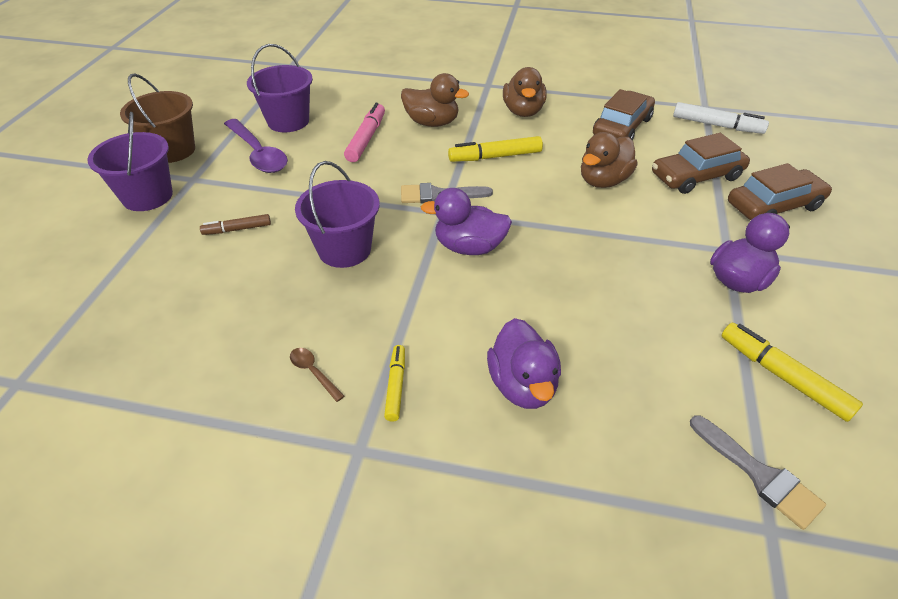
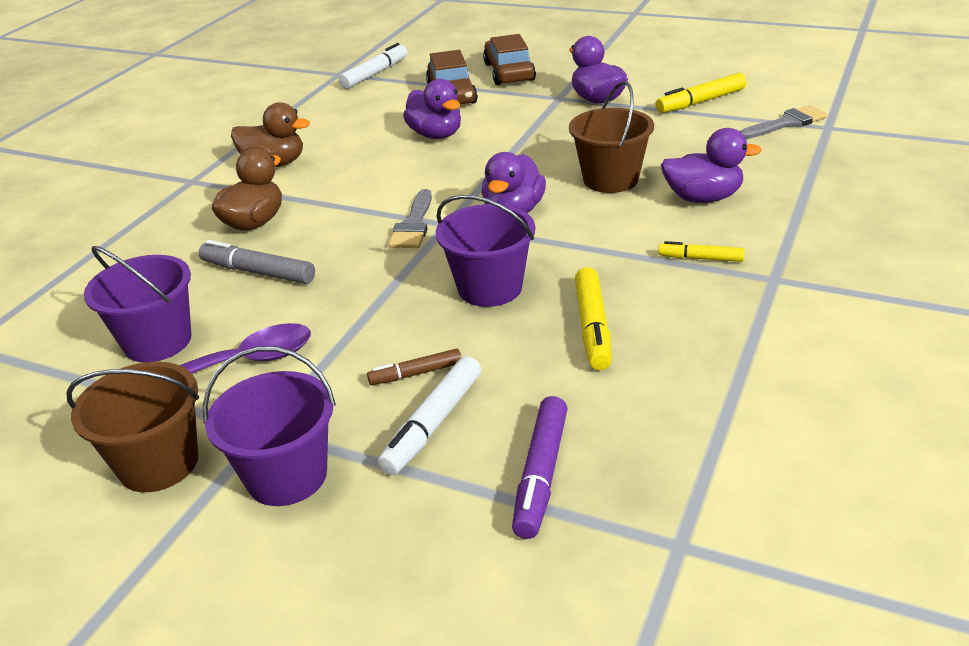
camera: 75 degrees left, 10 degrees down
(112, 304) = (541, 475): none -> purple marker
(180, 246) = (433, 424): none -> white marker
(237, 229) = (416, 374): brown marker -> brown marker turned 75 degrees clockwise
(313, 372) = (679, 305): brown spoon -> none
(366, 139) = (258, 272): pink marker -> grey marker
(495, 157) = (358, 187): yellow marker -> yellow marker (593, 327)
(546, 306) = (610, 179): none -> brown bucket
(603, 181) = (436, 135): brown duck -> purple duck
(621, 127) = (347, 115): brown car -> none

